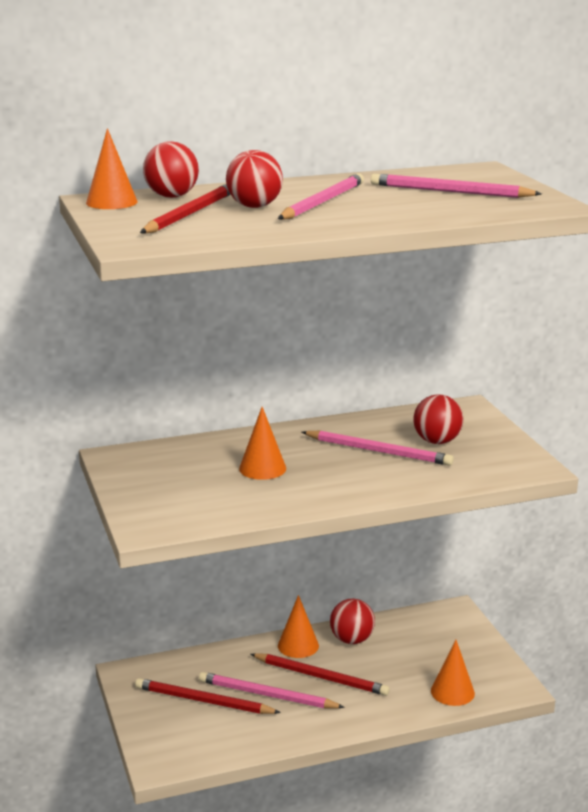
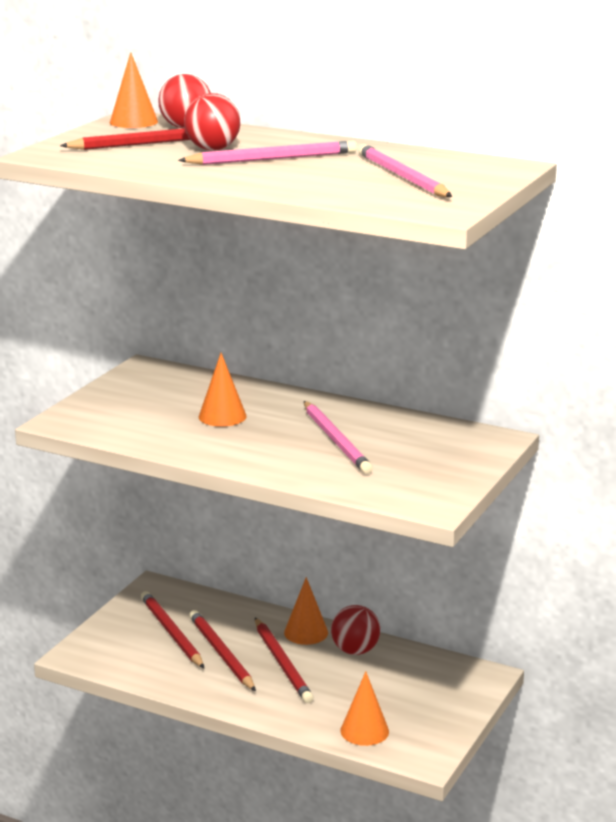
camera: 45 degrees right, 0 degrees up
(267, 695) = (221, 653): pink pencil -> red pencil
(437, 441) = (401, 453): red ball -> none

